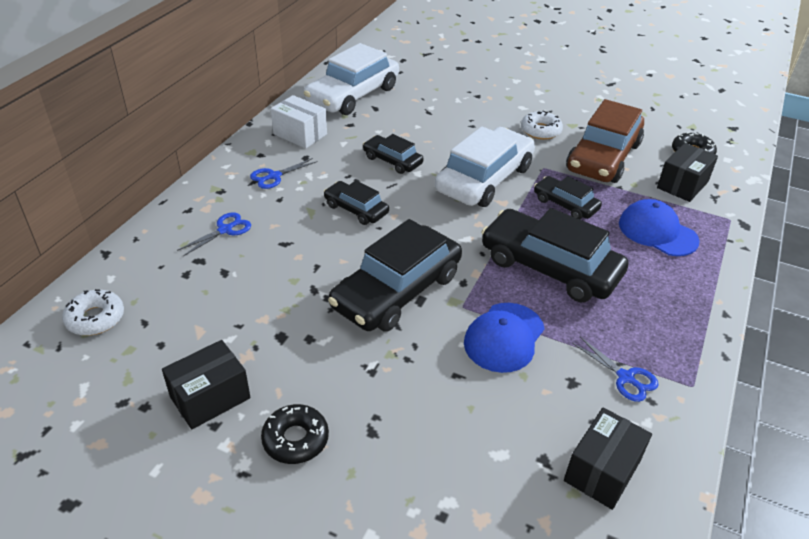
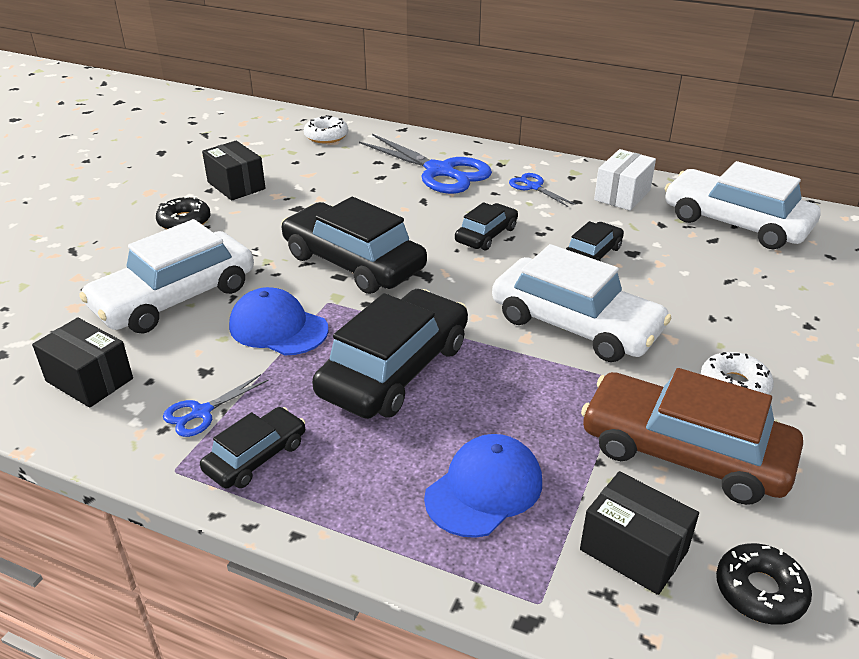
camera: 90 degrees right, 5 degrees down
(225, 230) = (440, 171): blue scissors -> blue scissors, size x2.09
(459, 423) = (175, 297): none -> white car
(565, 204) = (534, 395): black car -> black car (256, 457)

